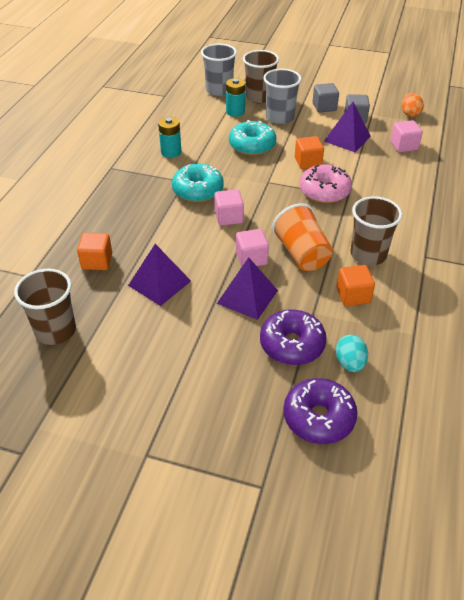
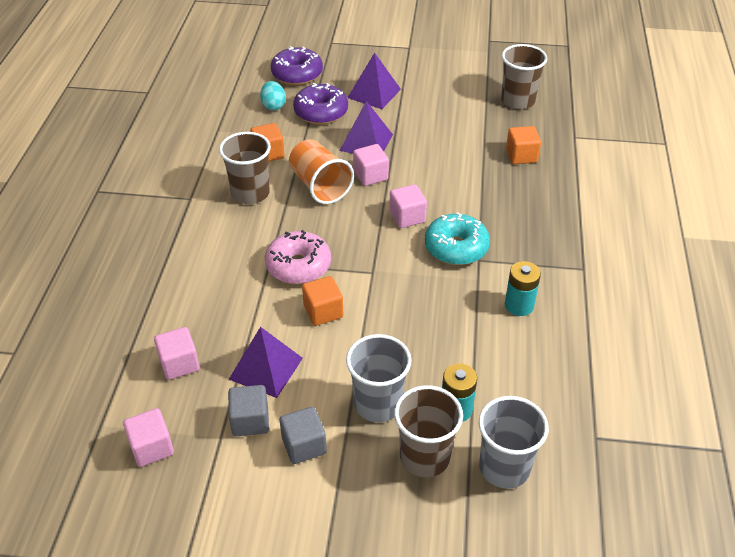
camera: 170 degrees right, 0 degrees up
(159, 283) = (451, 144): purple pyramid -> purple pyramid (374, 93)
(252, 146) = (408, 333): turquoise donut -> none
(410, 114) = (152, 447): orange egg -> pink cube

